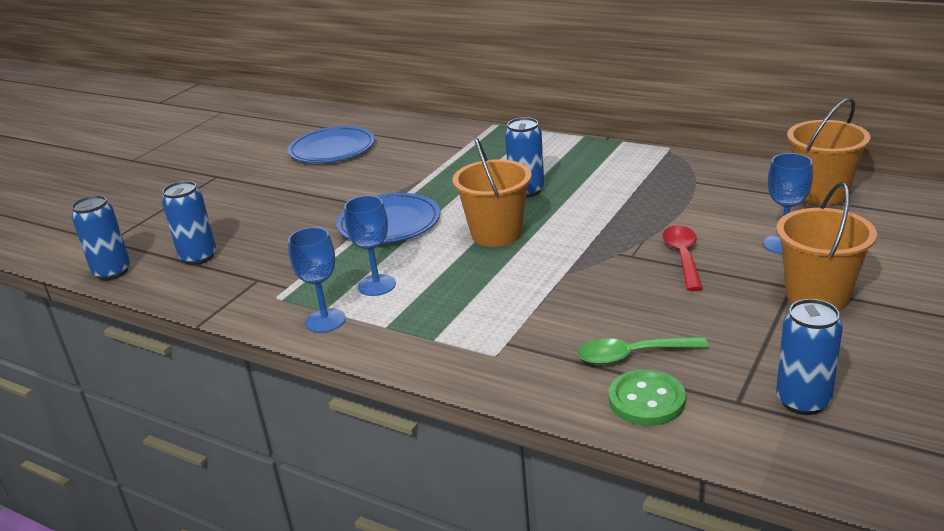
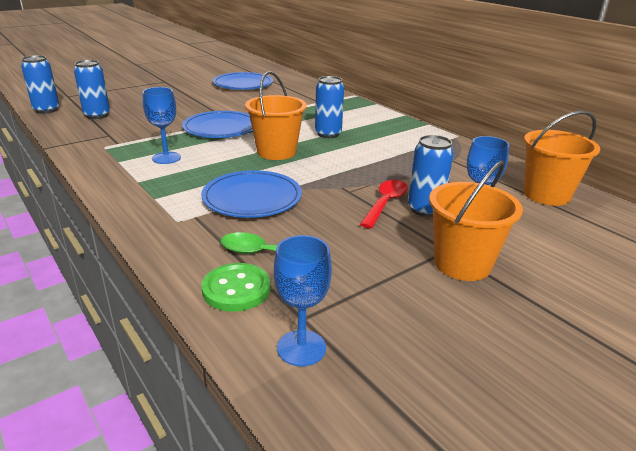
camera: 20 degrees right, 0 degrees up
(325, 321) = (111, 167): blue goblet -> blue goblet (301, 348)
(540, 299) = (252, 198): none -> blue plate
(803, 401) = (356, 339): blue can -> blue can (425, 209)

